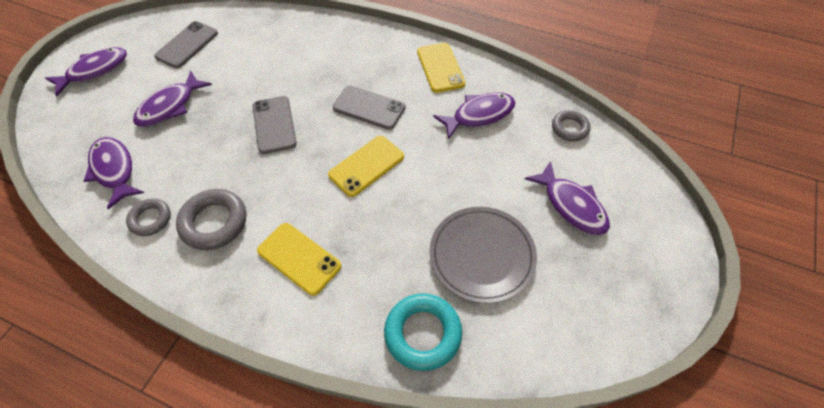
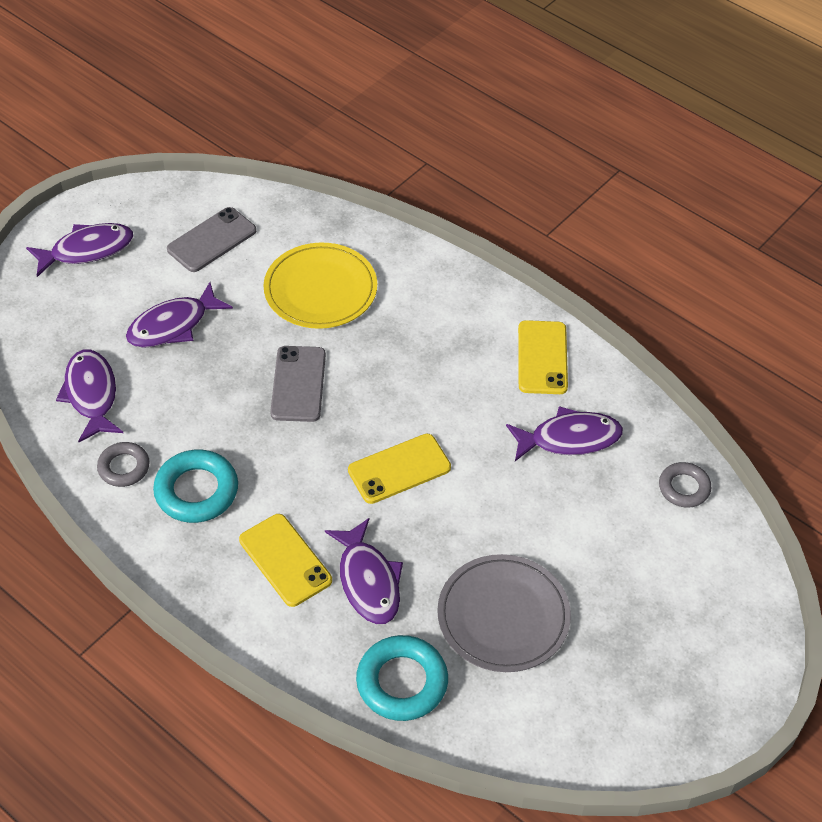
camera: 15 degrees right, 5 degrees down
(214, 222) = (196, 491): grey ring -> turquoise ring
(273, 59) = (320, 289): none -> yellow plate
(369, 108) = (426, 391): grey phone -> none
(571, 205) = (640, 587): purple fish -> purple fish (368, 581)

